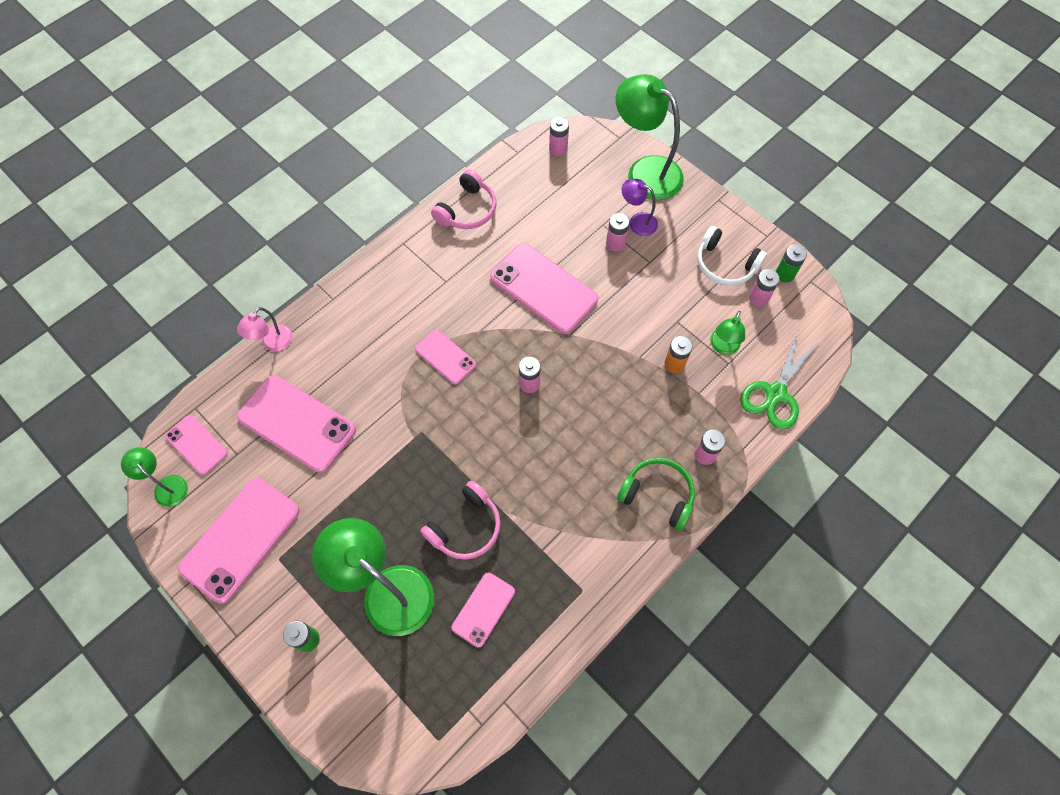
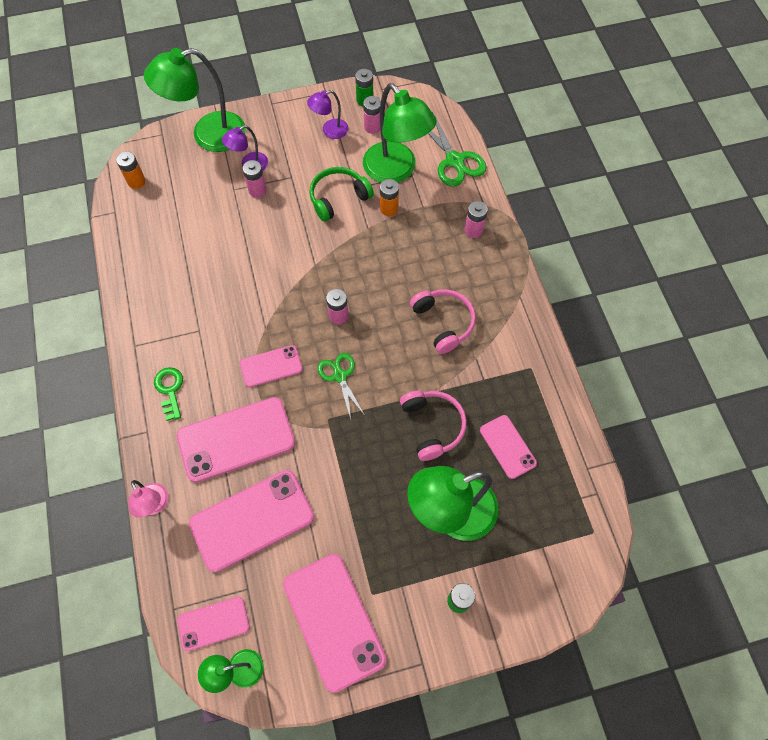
camera: 60 degrees left, 0 degrees up
(378, 293) = (170, 389): none -> green key
(467, 210) = (141, 278): pink headphones -> pink headphones (443, 322)
(469, 418) = (340, 376): none -> green scissors
(543, 288) = (260, 261): pink phone -> pink phone (236, 439)
(558, 149) = (136, 181): pink battery -> orange battery
(657, 495) = (486, 278): green headphones -> green headphones (338, 198)
(723, 347) = (396, 171): green lamp -> green lamp, size x2.00
(725, 264) = (330, 131): white headphones -> purple lamp

